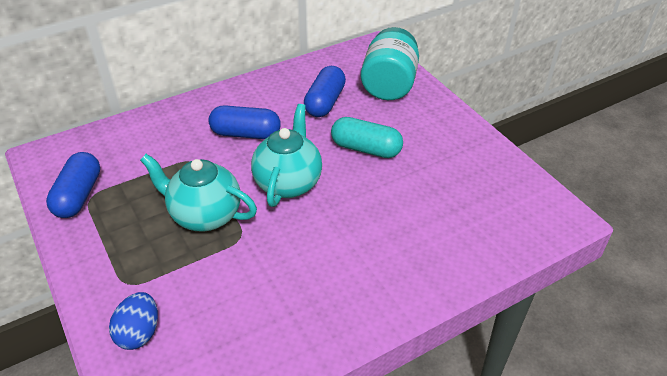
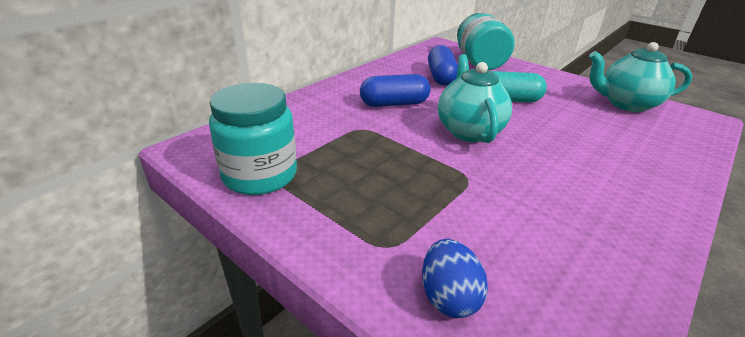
camera: 20 degrees left, 10 degrees down
(78, 196) = (260, 175): blue capsule -> turquoise jar
(204, 215) = (415, 168): turquoise teapot -> turquoise teapot (626, 104)

